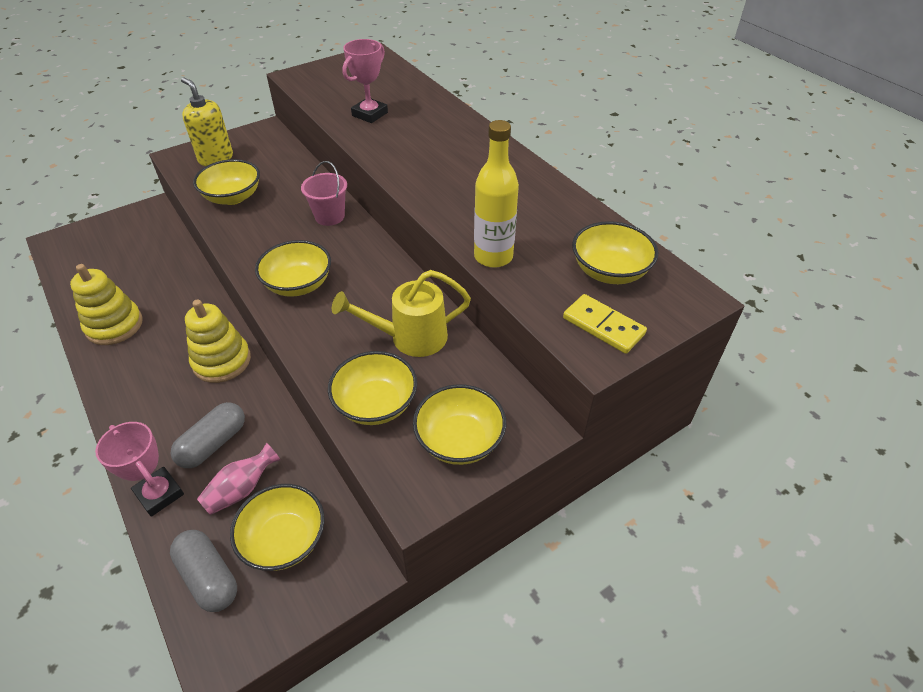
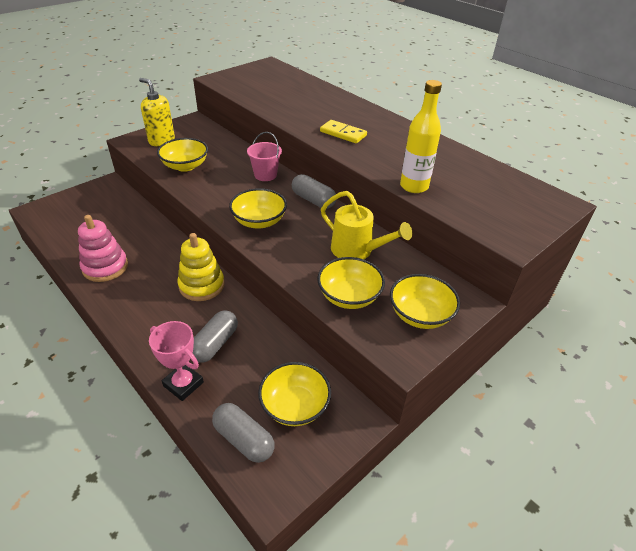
camera: 10 degrees left, 5 degrees down
(114, 325) = (105, 267): yellow stacking toy -> pink stacking toy
(241, 489) = (248, 374): pink vase -> none
(370, 114) = (283, 101): pink trophy -> none
(378, 258) = (313, 200): none -> grey capsule
(410, 338) = (357, 251): yellow watering can -> yellow watering can turned 120 degrees counterclockwise
(603, 326) = (510, 224): yellow domino -> yellow domino (343, 133)
(609, 271) = (498, 191): yellow bowl -> none

